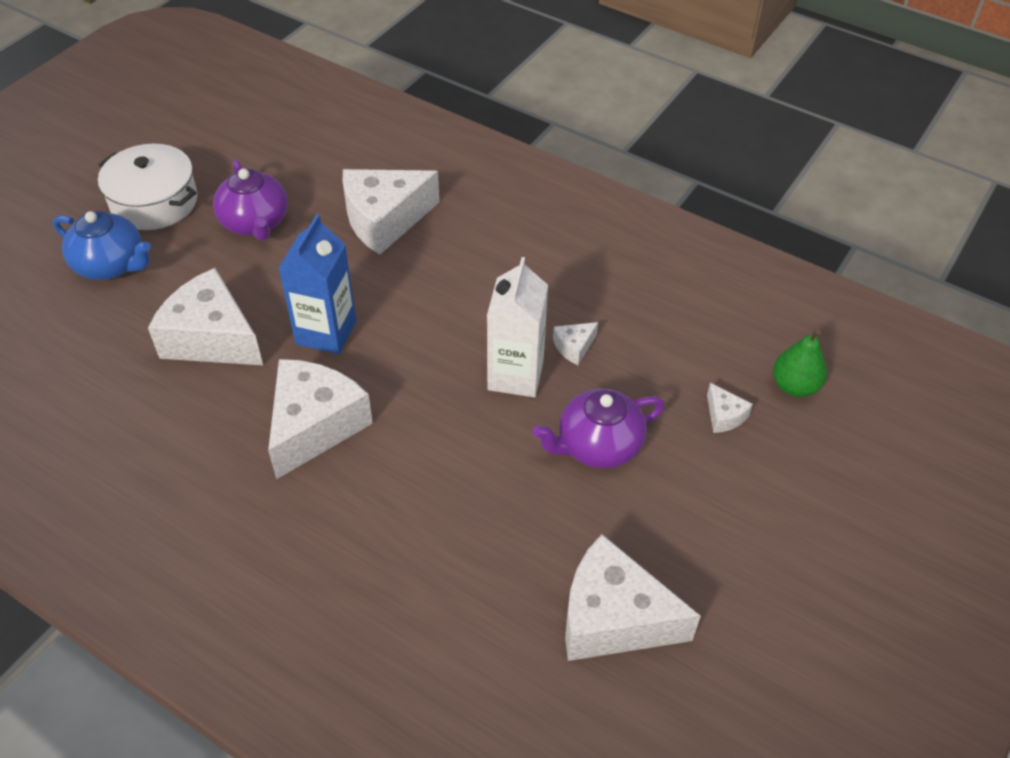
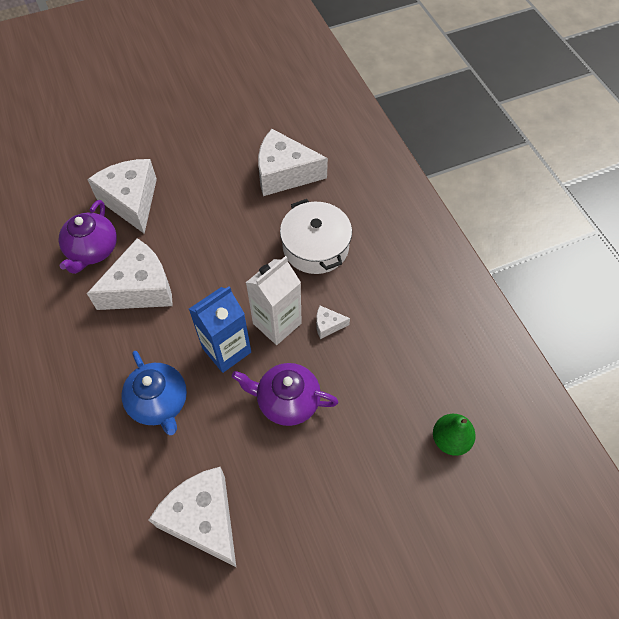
camera: 35 degrees right, 10 degrees up
(111, 265) = (116, 126): blue teapot -> blue teapot (159, 403)
(154, 202) = (167, 96): white pot -> white pot (315, 247)
(255, 223) = (210, 138): purple teapot -> purple teapot (92, 250)
(326, 332) = (193, 232): blue carton -> blue carton (226, 350)
(724, 416) = (384, 431): white cheese -> none

